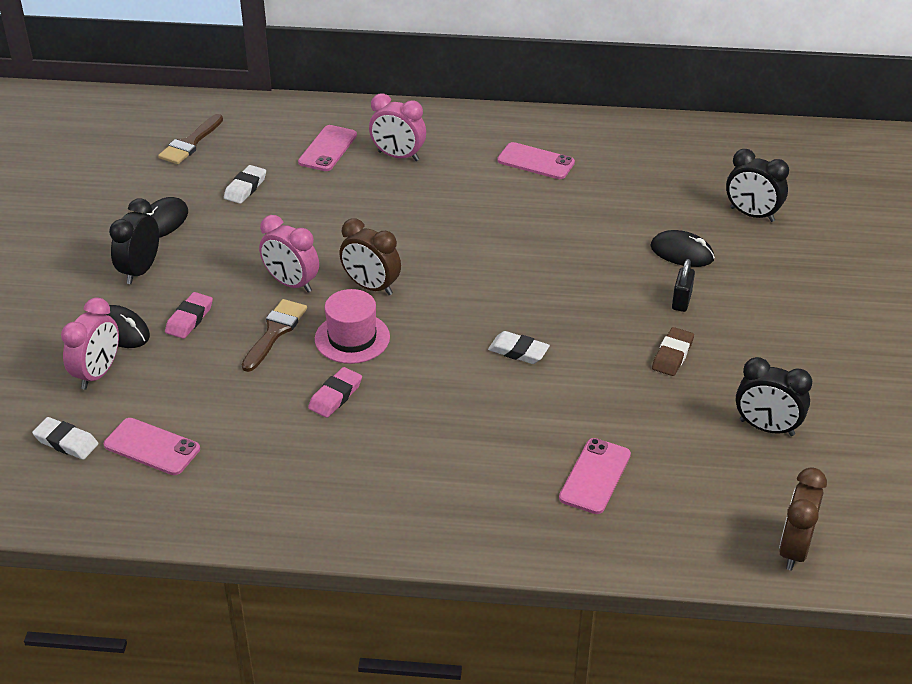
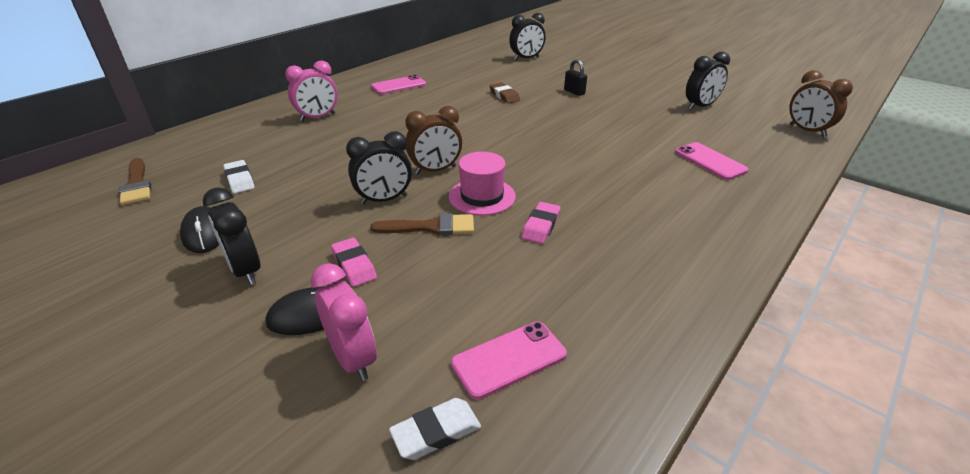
camera: 55 degrees left, 5 degrees down
(275, 332) = (431, 227): brown brush -> brown brush turned 120 degrees clockwise
(291, 283) = (384, 200): pink clock -> black clock
(328, 149) = (262, 136): pink phone -> none
(335, 396) = (541, 226): pink eraser -> pink eraser turned 45 degrees clockwise
(518, 351) = (566, 145): white eraser -> none
(672, 355) = (617, 108): brown eraser -> brown eraser (504, 96)
(682, 253) = (534, 80): black mouse -> none

